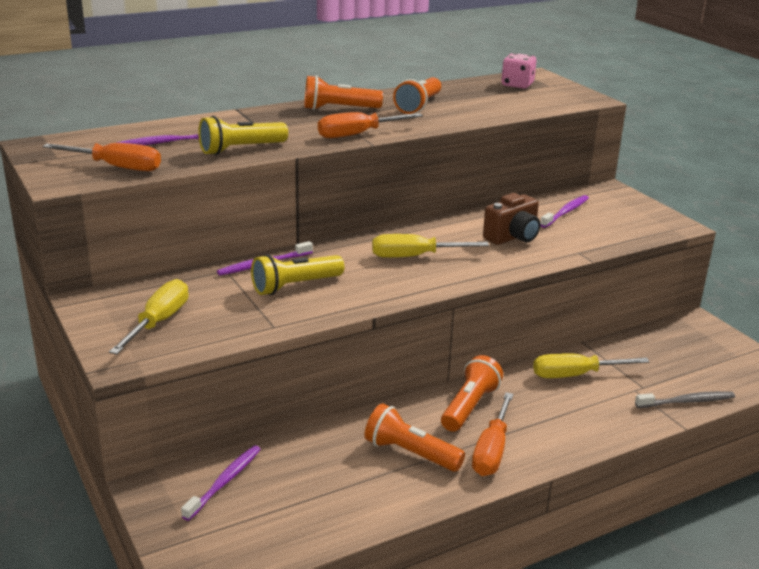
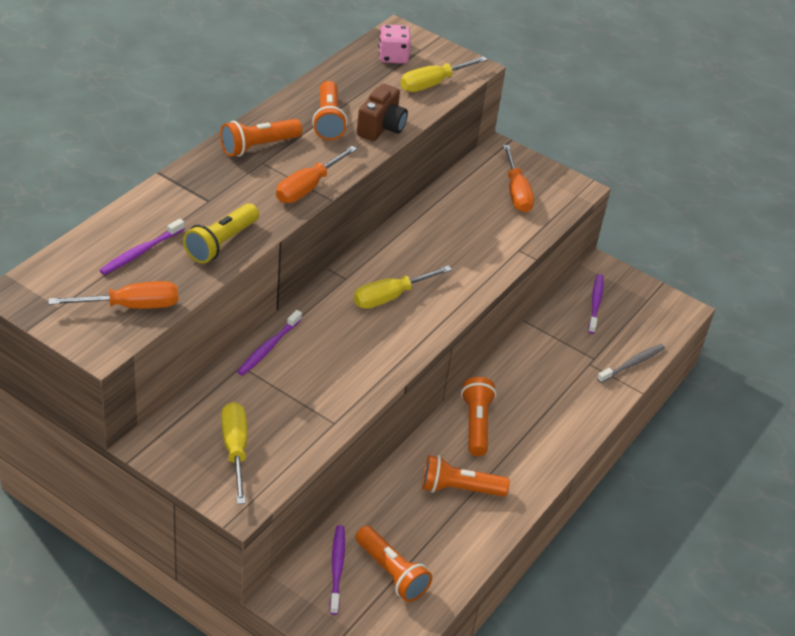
camera: 30 degrees left, 15 degrees up
(278, 503) = (391, 572): none -> orange flashlight
(295, 286) = (316, 367): yellow flashlight -> none
(491, 451) = (518, 465): orange screwdriver -> orange screwdriver (516, 193)
(513, 237) = (456, 245): brown camera -> brown camera (381, 128)
(565, 212) = (480, 196): purple toothbrush -> purple toothbrush (595, 303)
(574, 375) = (537, 362): yellow screwdriver -> yellow screwdriver (432, 84)

